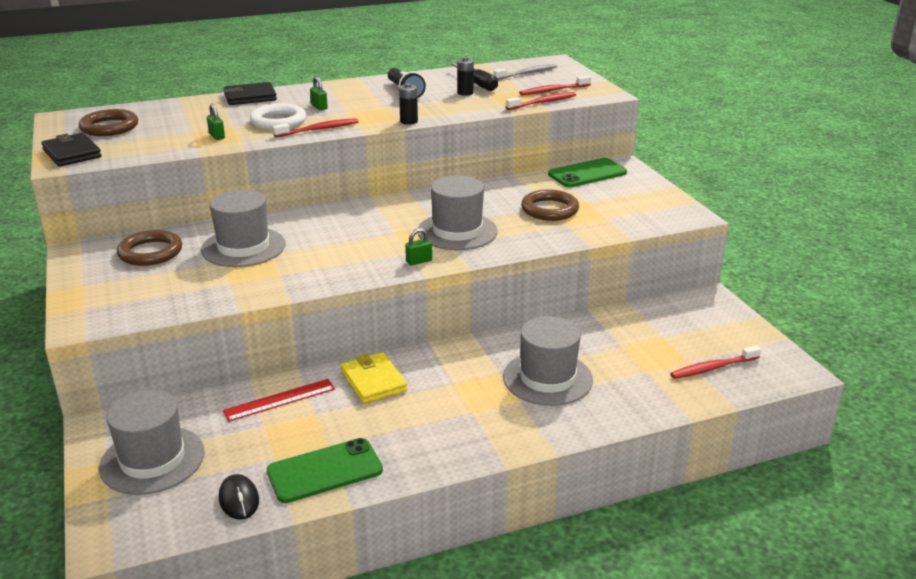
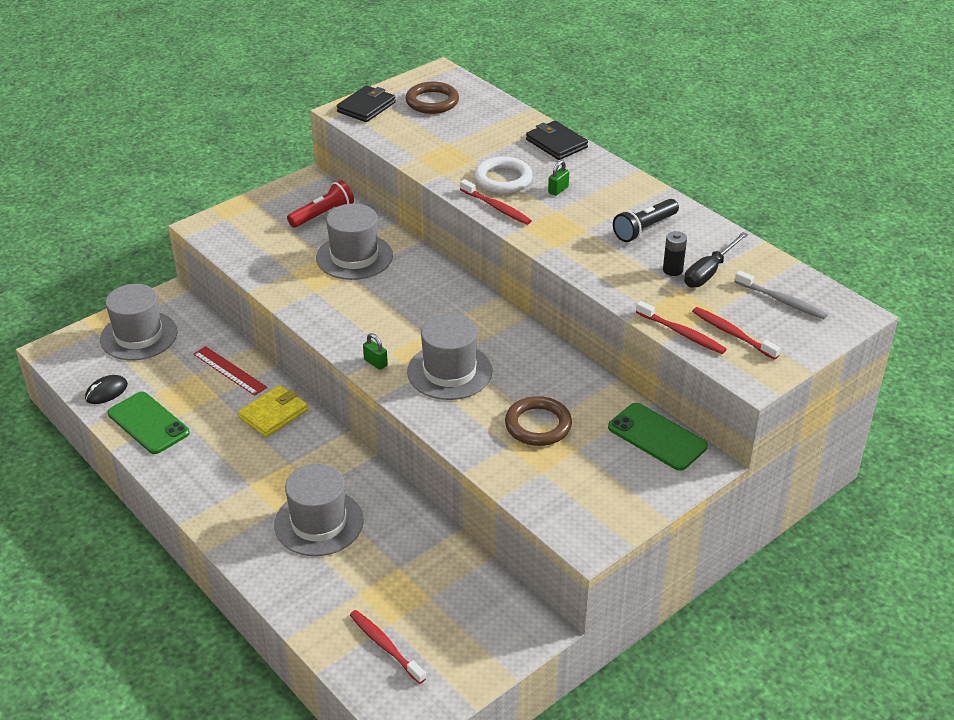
camera: 70 degrees right, 10 degrees up
(150, 252) = (323, 214): brown ring -> red flashlight
(217, 136) = (445, 159): green padlock -> none
(409, 121) = (555, 254): black battery -> none

